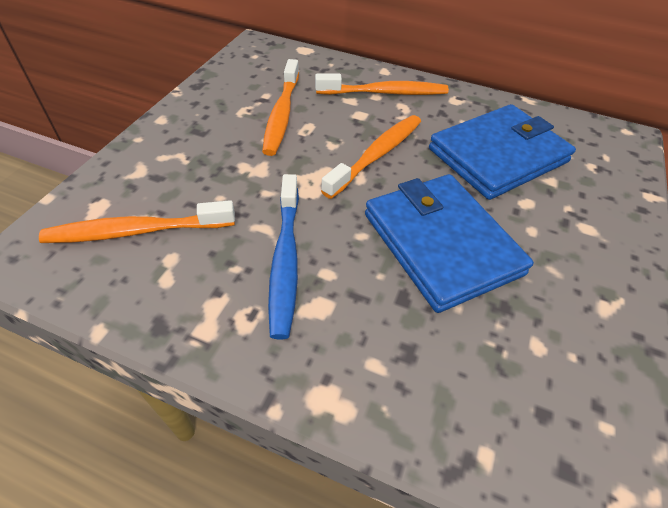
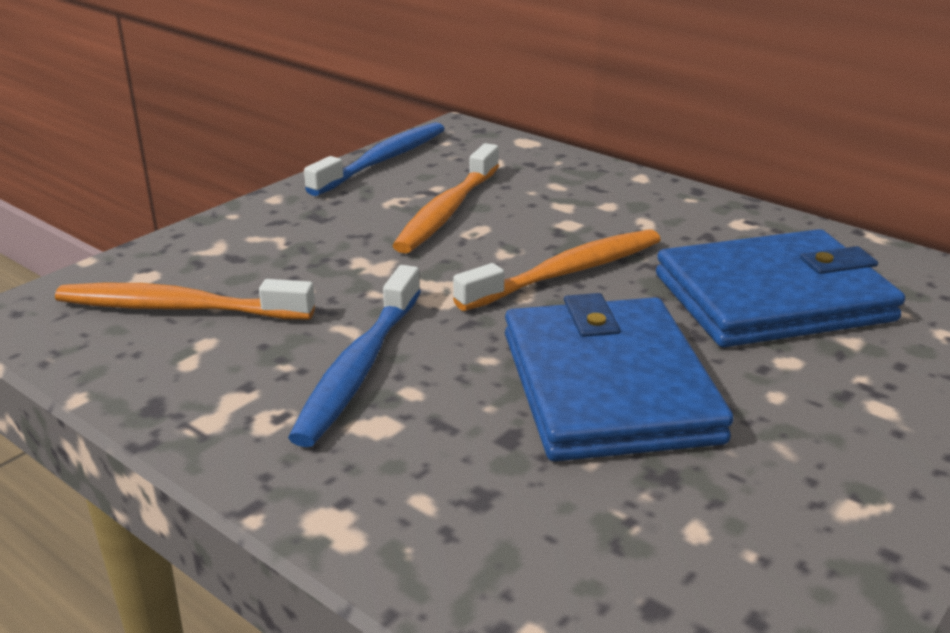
camera: 20 degrees right, 20 degrees down
(221, 76) = (383, 160): none -> blue toothbrush
(385, 93) = (625, 203): orange toothbrush -> none

